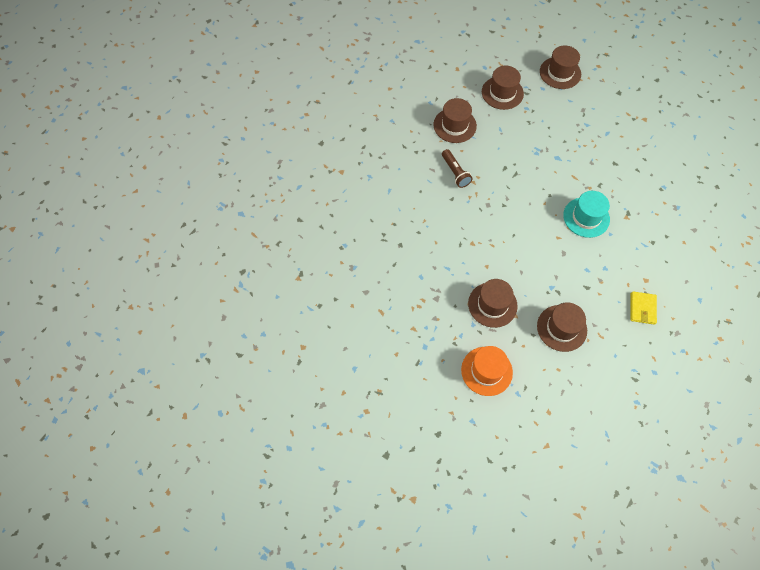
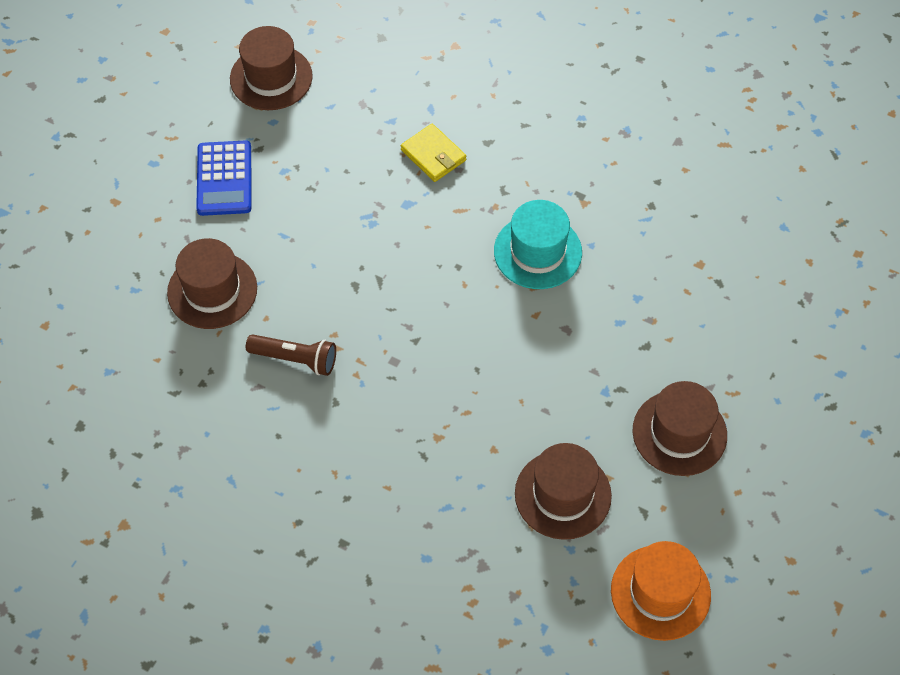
camera: 50 degrees left, 5 degrees down
(502, 93) = (224, 179): brown hat -> blue calculator
(642, 308) = (738, 306): yellow wallet -> yellow wallet (433, 155)

